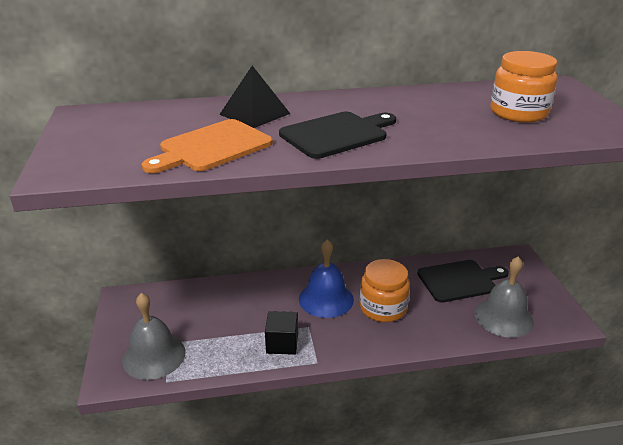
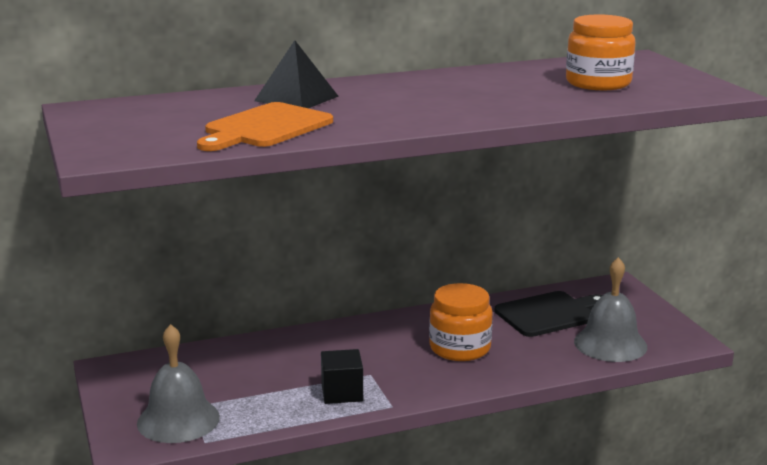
camera: 10 degrees left, 10 degrees down
(326, 299) = (384, 346): blue bell -> none
(337, 134) = (403, 110): black cutting board -> none

